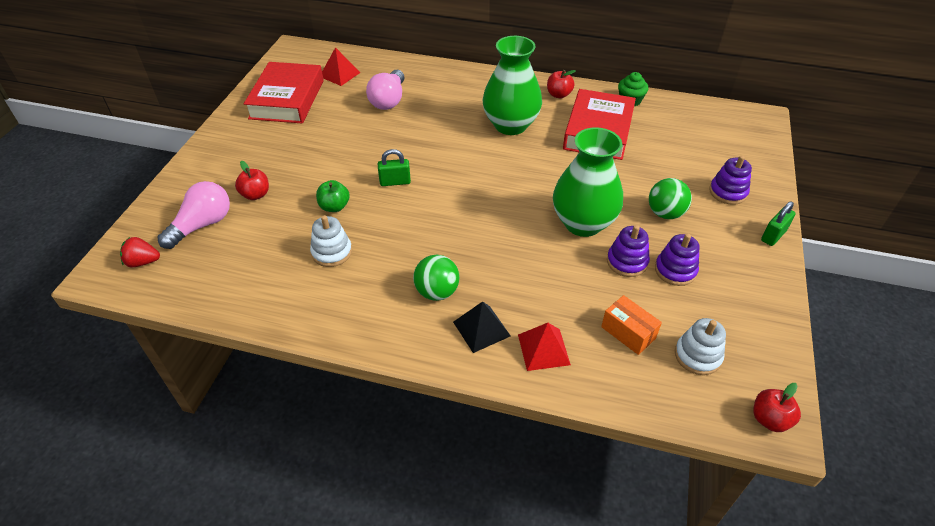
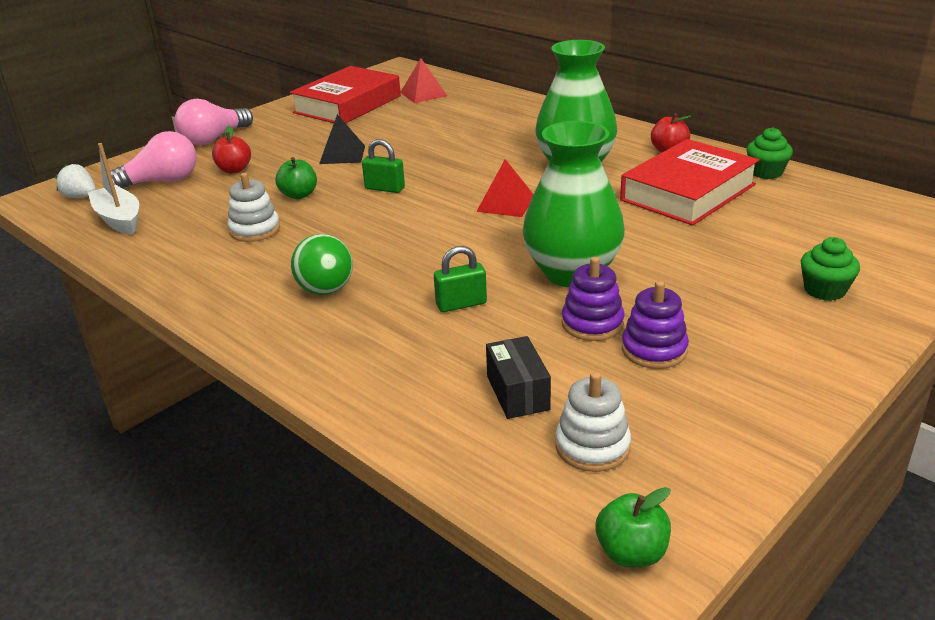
camera: 30 degrees right, 15 degrees down
(143, 262) = (80, 196): red strawberry -> white strawberry
(205, 276) = (119, 219): none -> white boat
(389, 100) = (453, 122): pink light bulb -> pink light bulb (214, 139)
(481, 329) = (338, 335): black pyramid -> black pyramid (342, 154)
(543, 349) = (390, 376): red pyramid -> red pyramid (506, 203)
(628, 332) = (517, 393): orange box -> black box
(665, 213) = (701, 290): green ball -> none
(728, 192) = (824, 290): purple stacking toy -> green cupcake
(769, 419) = (631, 553): red apple -> green apple
(773, 235) = (854, 353): green padlock -> green padlock (461, 304)

